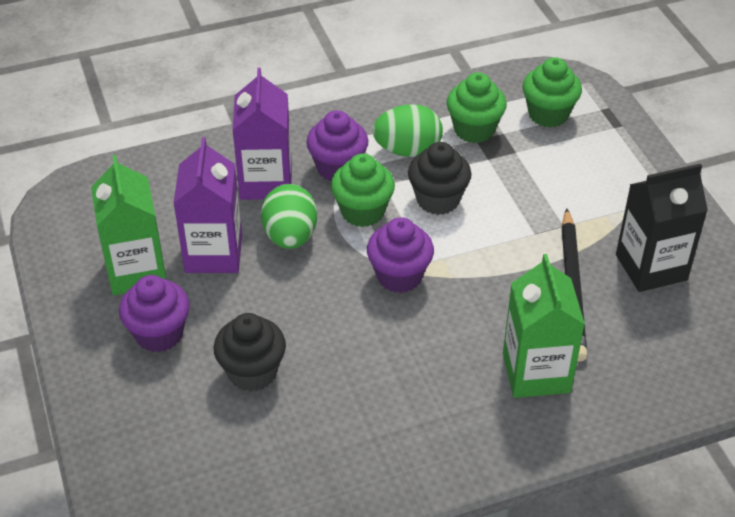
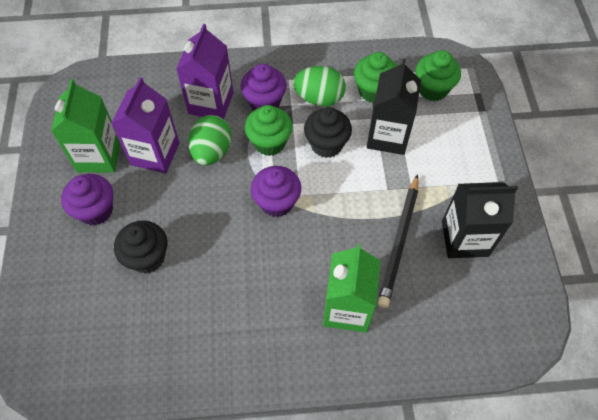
camera: 15 degrees right, 15 degrees up
(512, 176) = (387, 136): none -> black carton

